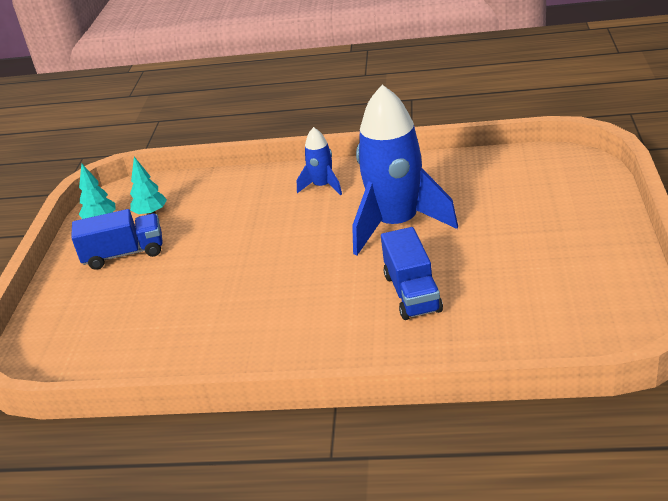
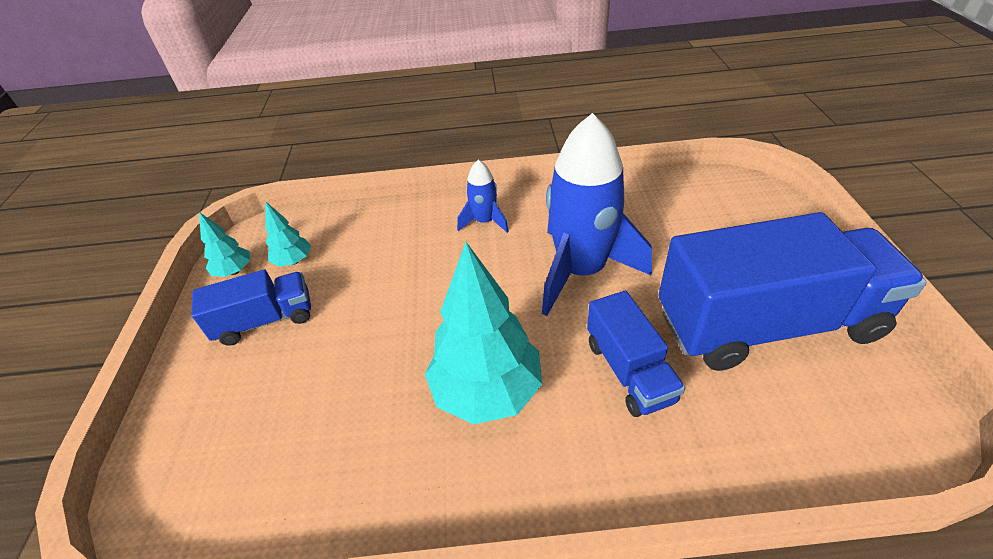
camera: 10 degrees left, 10 degrees up
(293, 303) = (486, 391): none -> turquoise tree
(542, 265) = (767, 324): none -> blue truck

